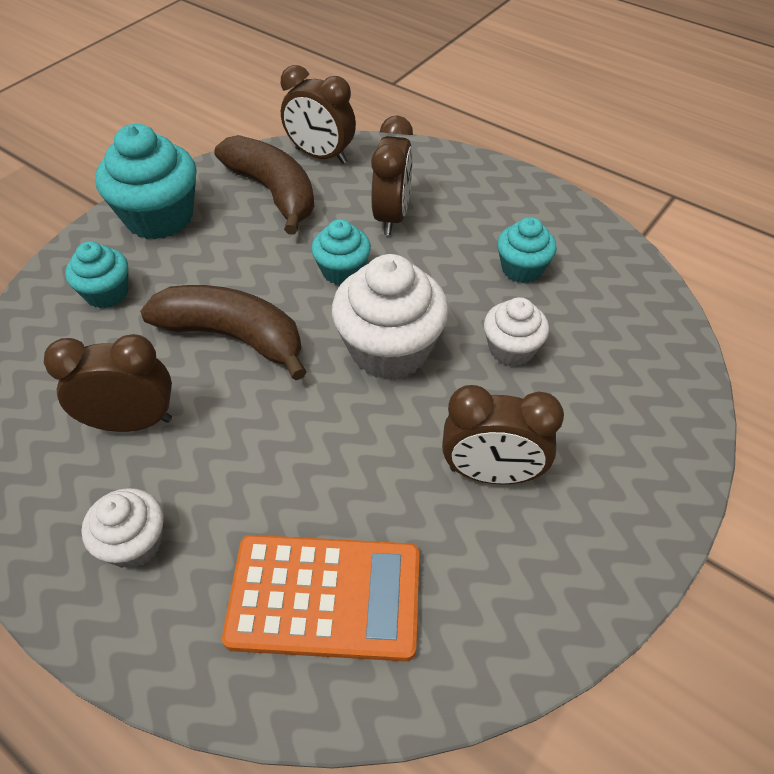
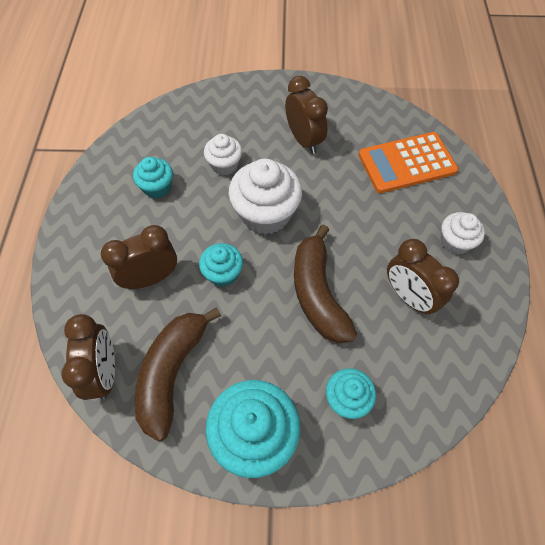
camera: 125 degrees left, 10 degrees up
(325, 597) = (407, 163): orange calculator -> orange calculator turned 75 degrees counterclockwise

